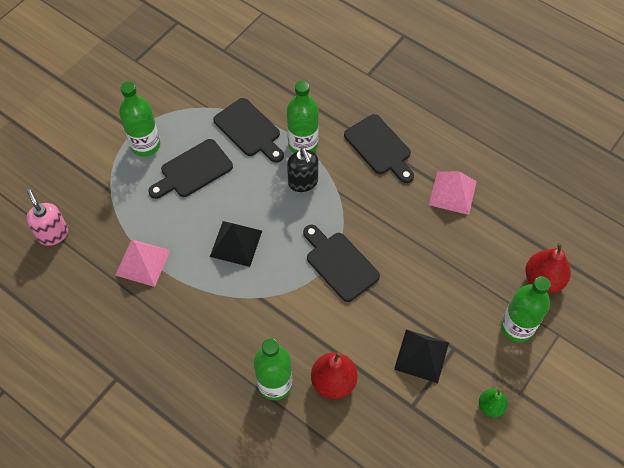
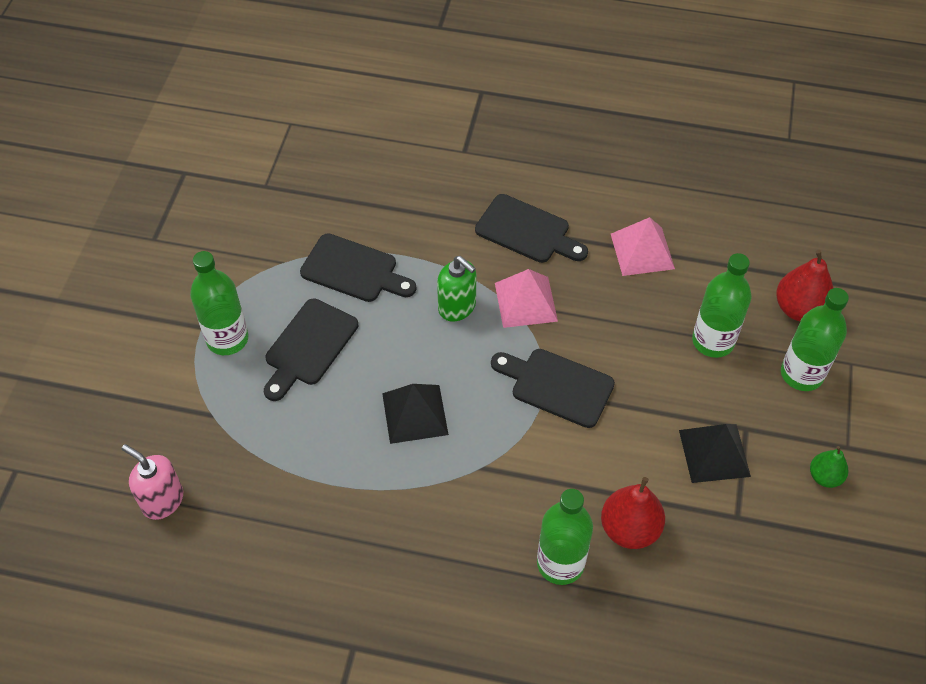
camera: 25 degrees left, 5 degrees down
(142, 262) = (306, 486): pink pyramid -> pink pyramid (525, 302)
(303, 144) = (431, 262): green bottle -> green bottle (713, 341)
(303, 182) = (457, 307): black soap dispenser -> green soap dispenser

